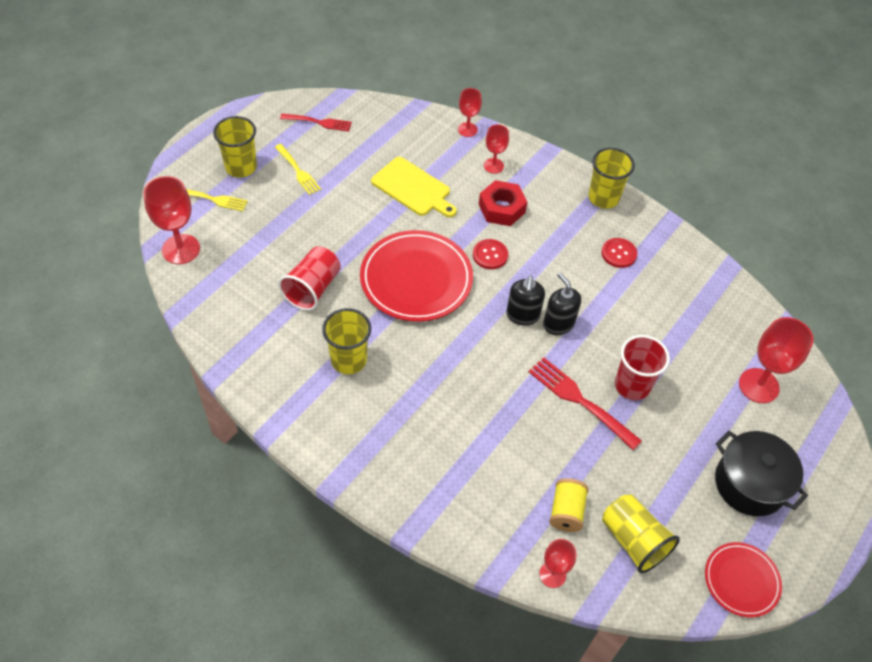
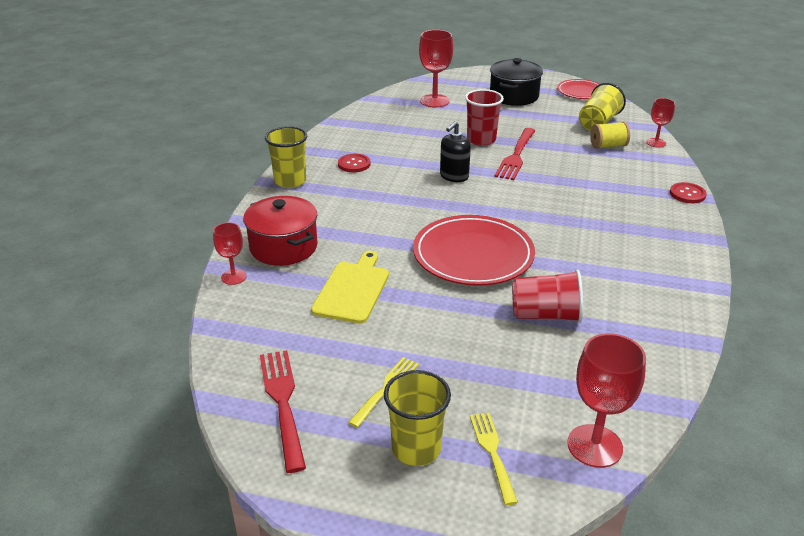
camera: 110 degrees left, 20 degrees down
(318, 122) = (283, 403): red fork -> red fork, size x1.52
(348, 360) = (599, 266): yellow cup -> none
(490, 255) = (408, 222): red button -> red button (687, 194)
(493, 166) = (283, 247): red goblet -> red pot
(501, 208) = (342, 229): red nut -> none
(522, 315) = (461, 193): black soap dispenser -> none

